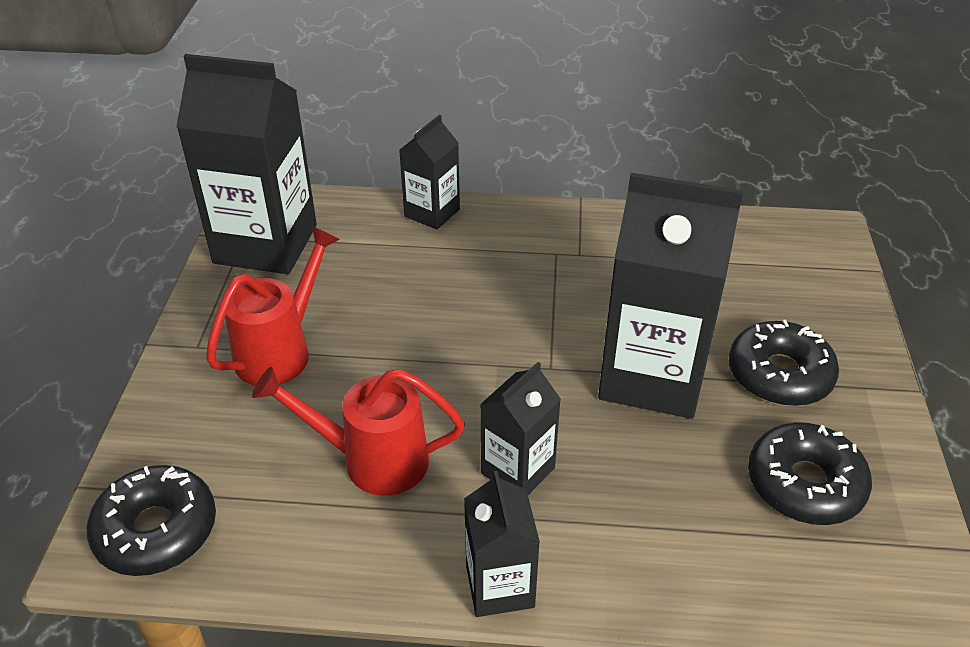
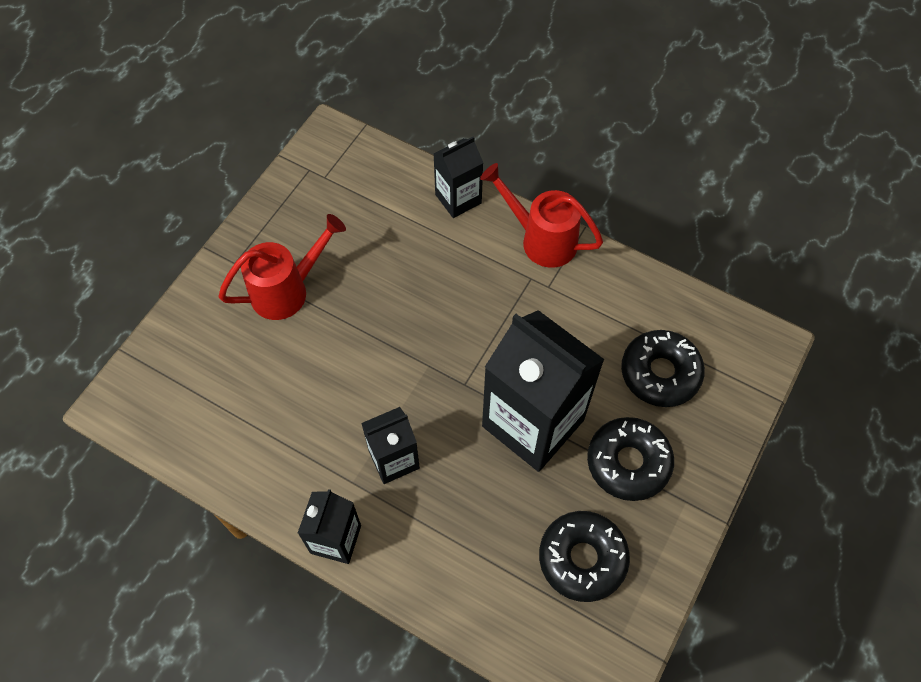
camera: 25 degrees right, 20 degrees up
(156, 530) = (152, 404): black donut -> black donut (660, 373)
(265, 244) = (321, 183): black carton -> none
(373, 460) = (305, 409): red watering can -> red watering can (541, 239)

